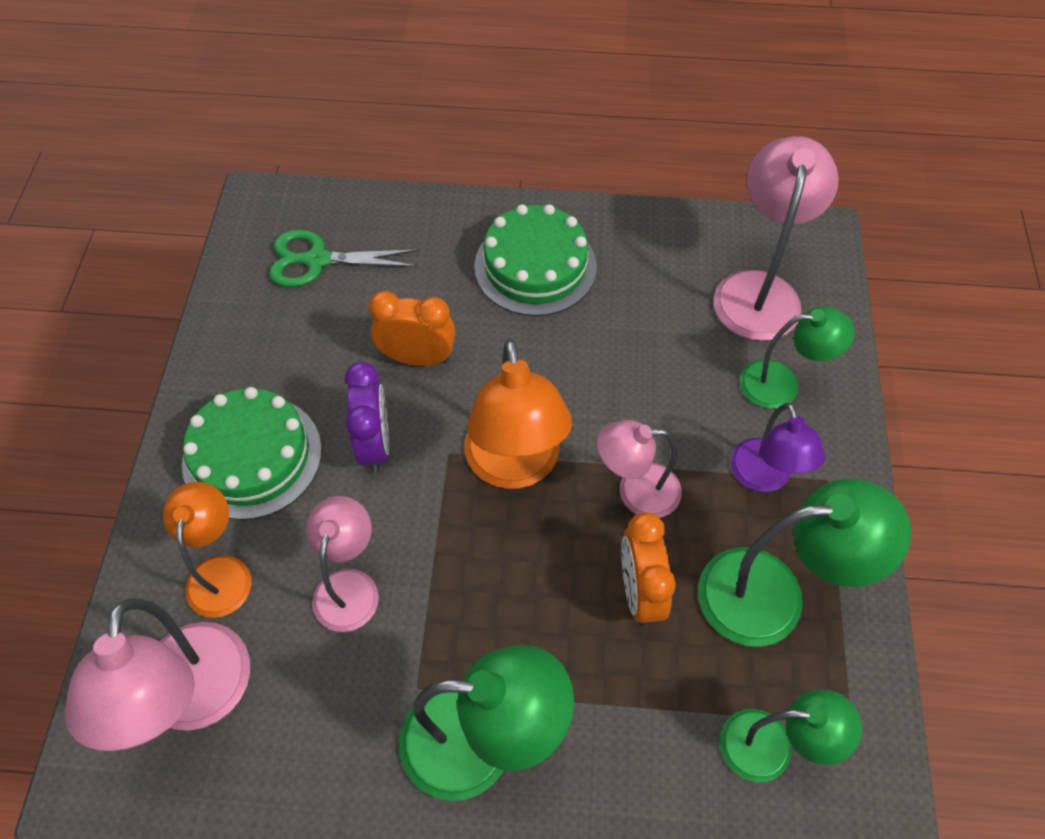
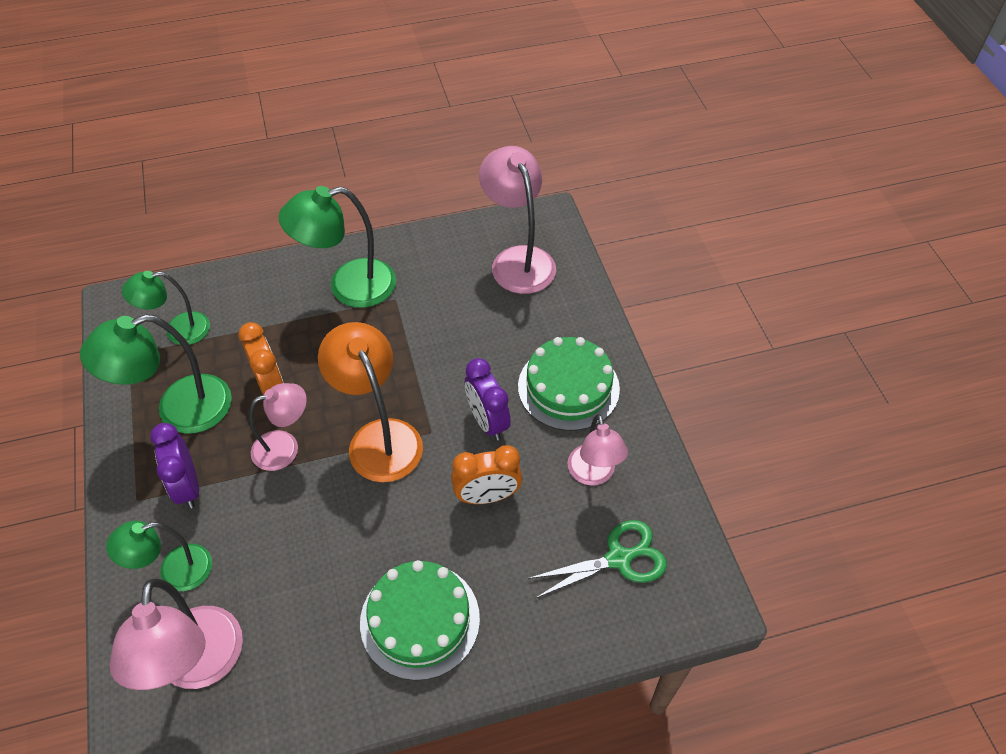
camera: 160 degrees right, 5 degrees down
(221, 572) = (543, 319): orange lamp -> none
(349, 586) = (460, 335): pink lamp -> pink lamp (593, 474)
(764, 477) = (187, 486): purple lamp -> purple clock

